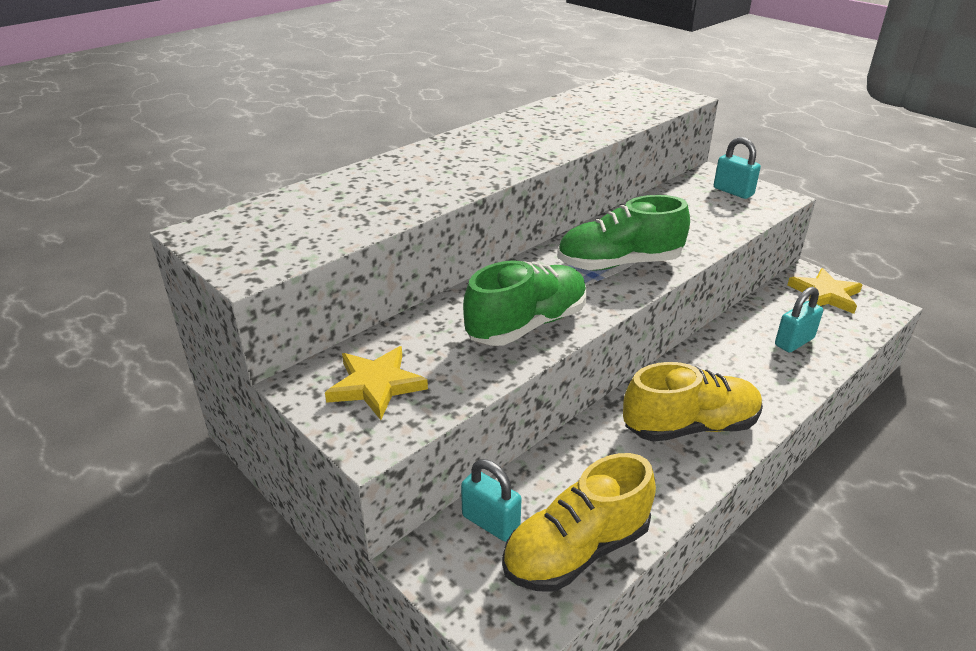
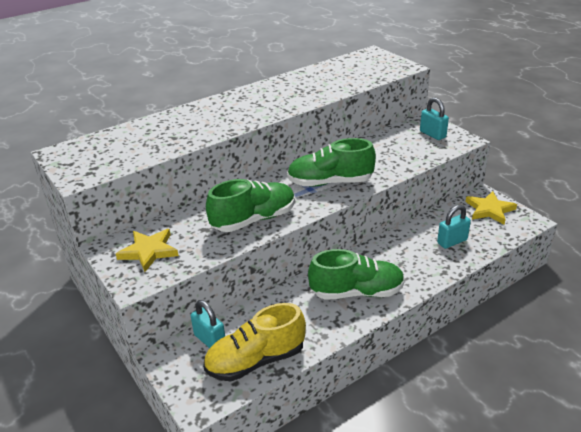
camera: 10 degrees right, 0 degrees up
(690, 426) = (357, 292): yellow shoe -> green shoe

